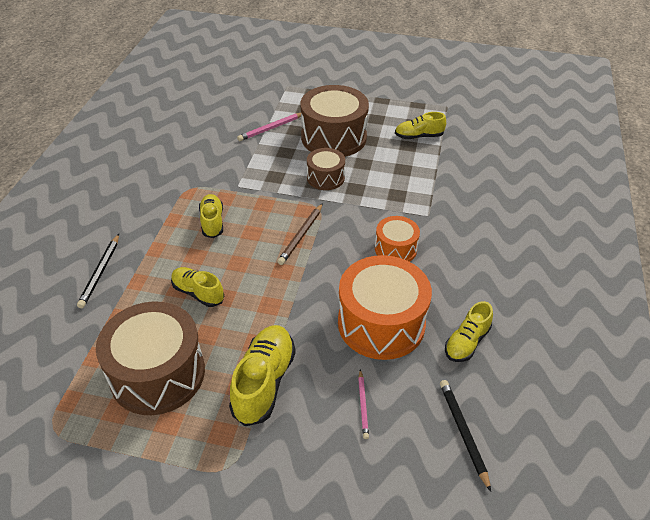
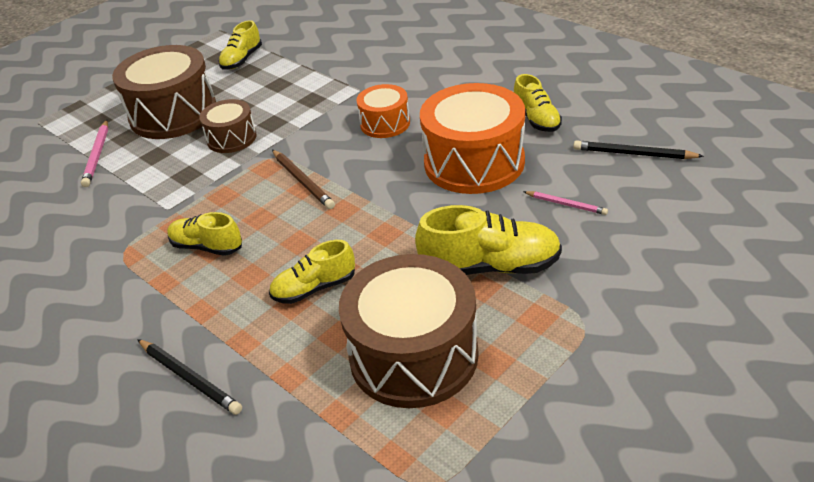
camera: 55 degrees left, 5 degrees down
(264, 382) = (490, 266): yellow shoe -> yellow shoe turned 135 degrees clockwise

